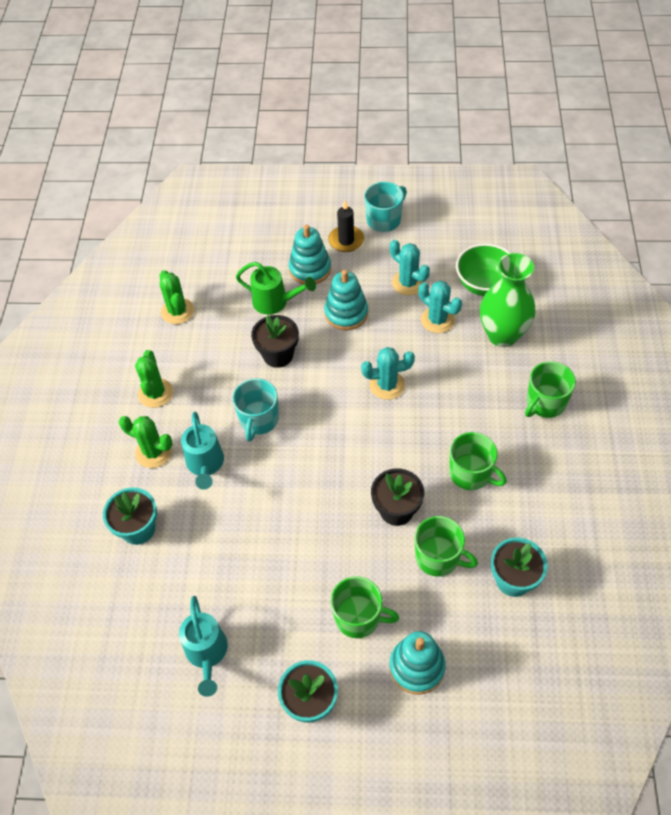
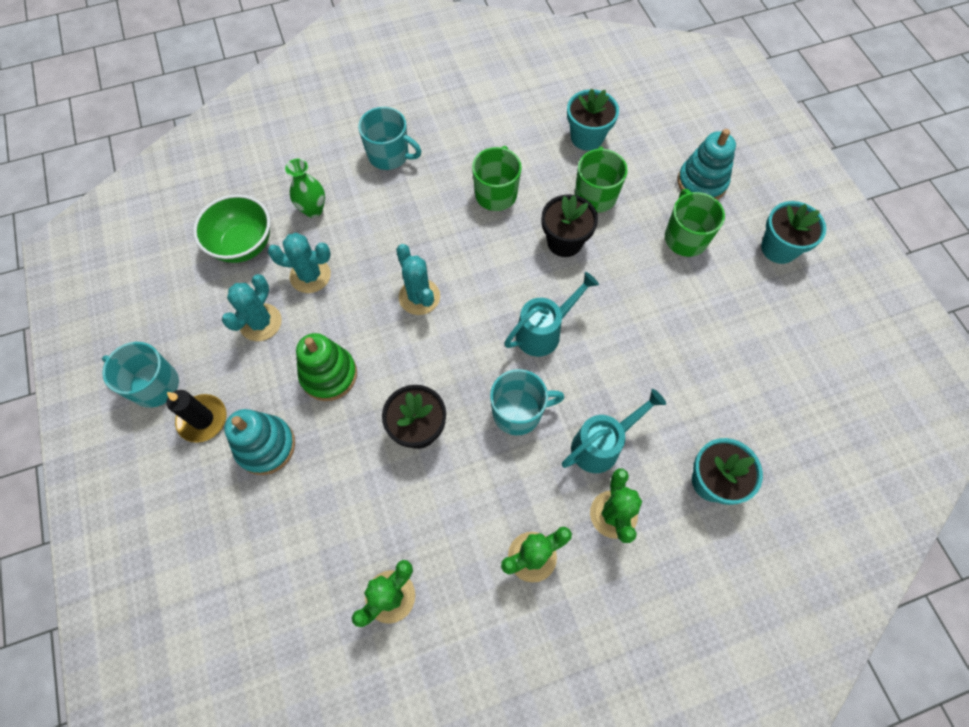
camera: 115 degrees left, 10 degrees up
(207, 653) = (792, 348): turquoise watering can -> turquoise watering can (543, 332)
(275, 302) = (335, 468): green watering can -> none
(346, 313) = (329, 375): turquoise stacking toy -> green stacking toy
(437, 320) = (310, 275): turquoise cactus -> turquoise cactus turned 75 degrees clockwise
(502, 335) = (313, 210): green vase -> green vase, size x0.55
(545, 403) = (389, 155): green mug -> turquoise mug

